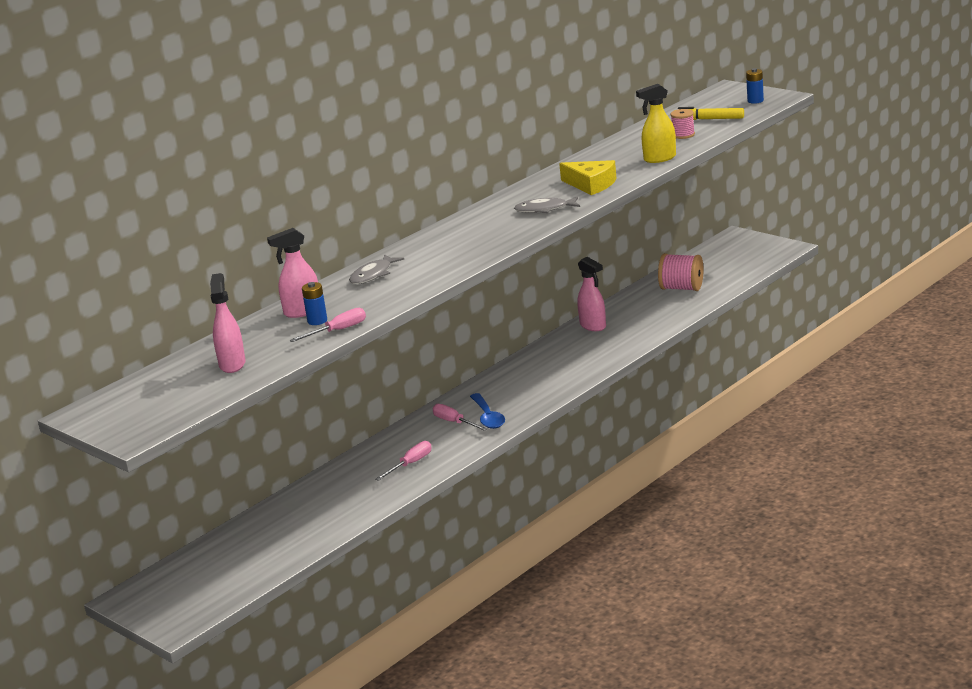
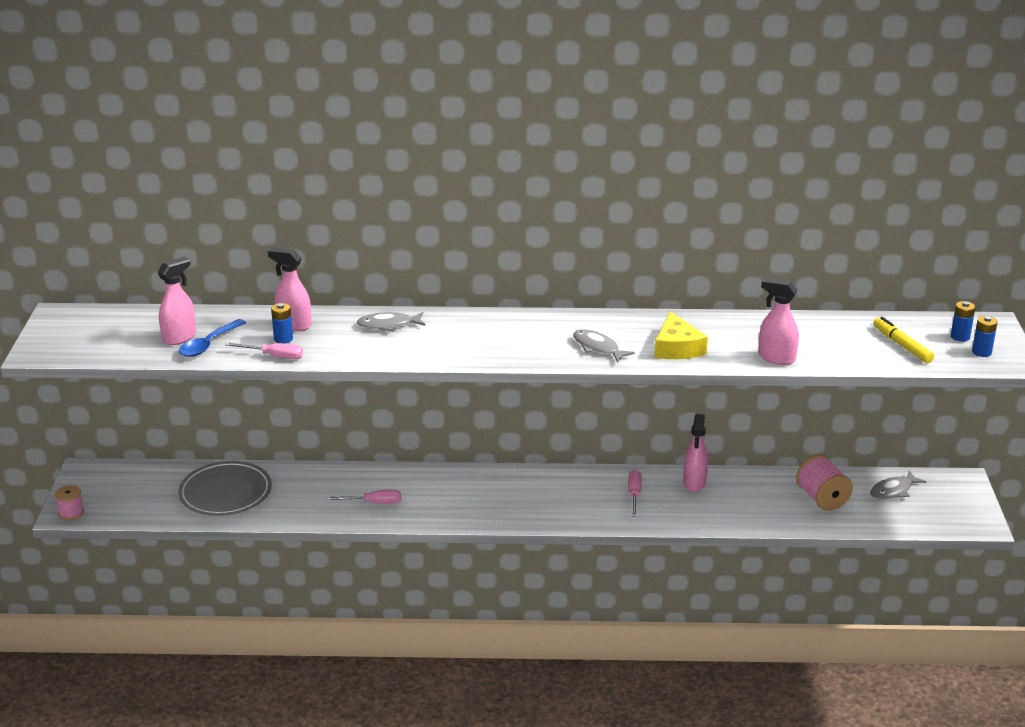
camera: 45 degrees right, 5 degrees up
(282, 531) = (225, 492): none -> grey plate
(454, 422) = (458, 491): pink screwdriver -> pink screwdriver (634, 495)
(488, 417) = (482, 504): blue spoon -> blue spoon (208, 344)
(659, 158) = (776, 358): yellow spray bottle -> pink spray bottle
(683, 135) = (846, 347): pink spool -> pink spool (71, 513)
(710, 262) = (893, 491): none -> grey fish
(727, 101) = (960, 337): none -> blue battery

